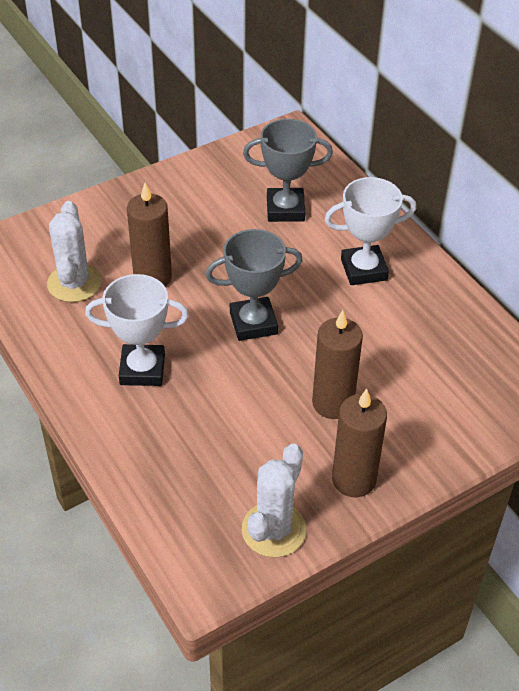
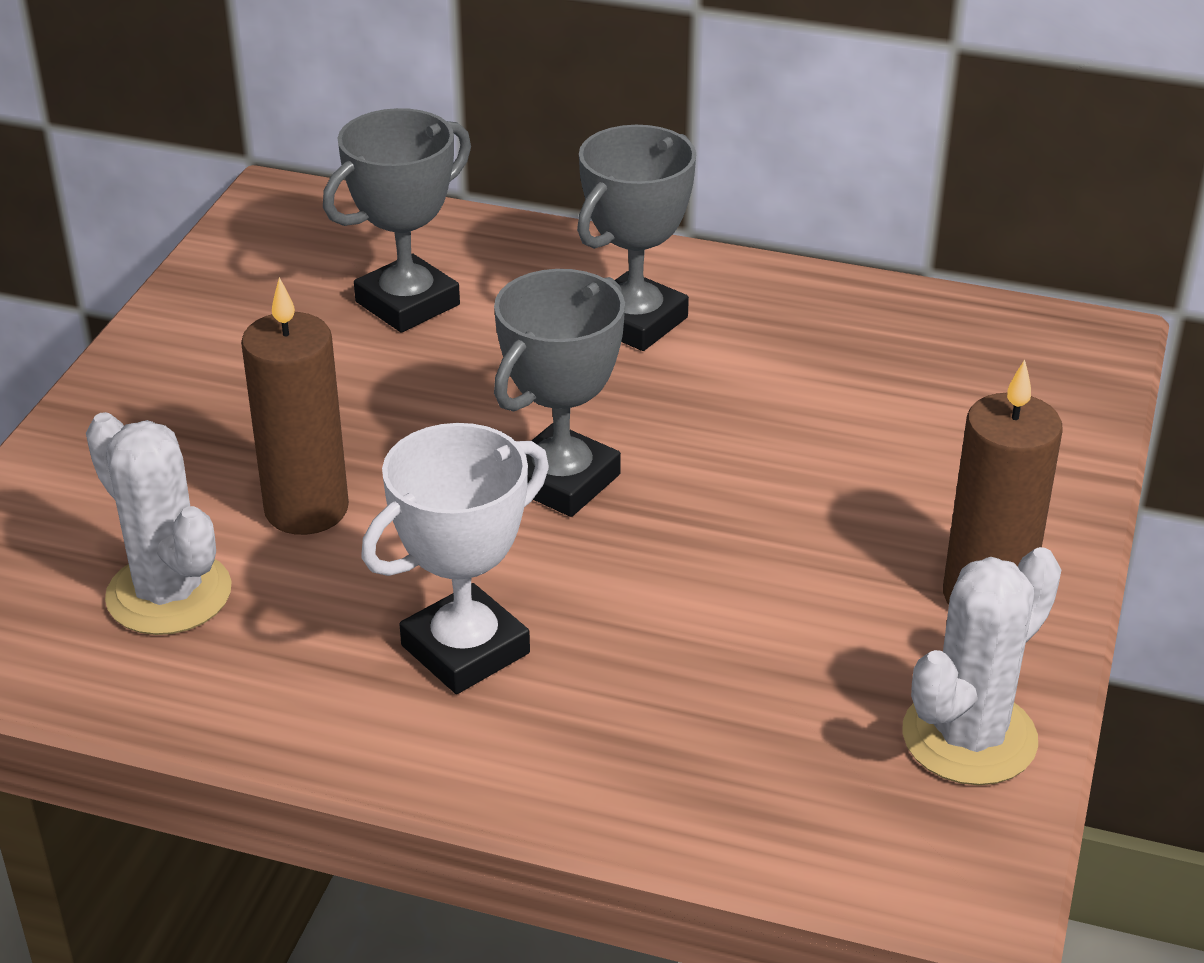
camera: 40 degrees left, 10 degrees down
(273, 530) = (969, 737): white cactus -> white cactus turned 60 degrees clockwise
(333, 403) = (824, 516): brown candle -> none
(364, 269) = (635, 321): white trophy -> grey trophy

